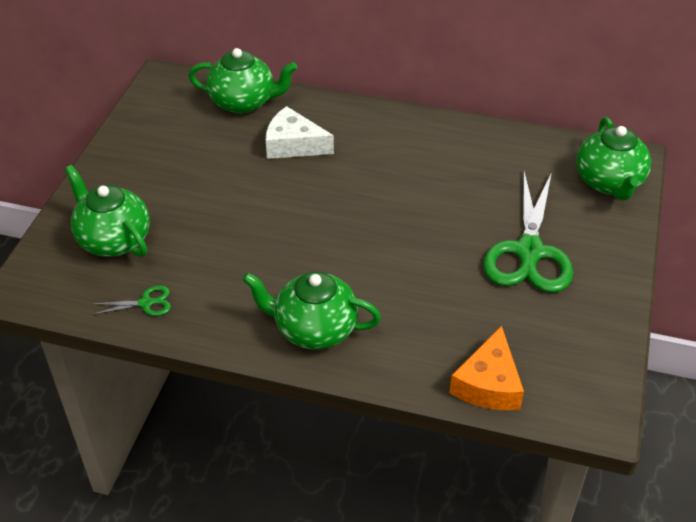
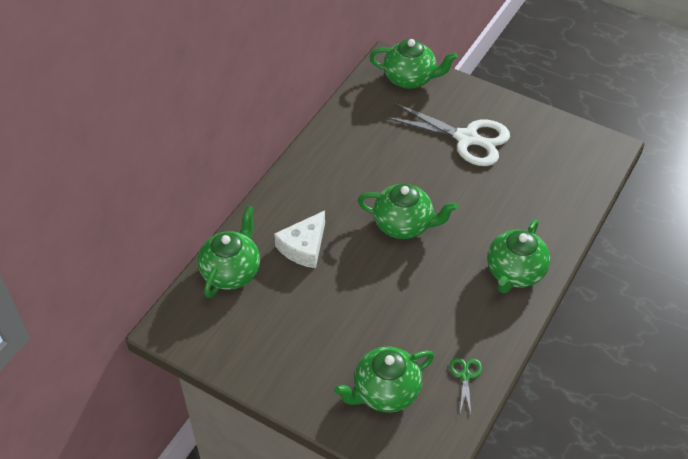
camera: 75 degrees left, 5 degrees up
(355, 217) = (404, 225): none -> green teapot
(488, 384) = (579, 191): orange cheese -> none
(529, 252) = (467, 139): green scissors -> white scissors

